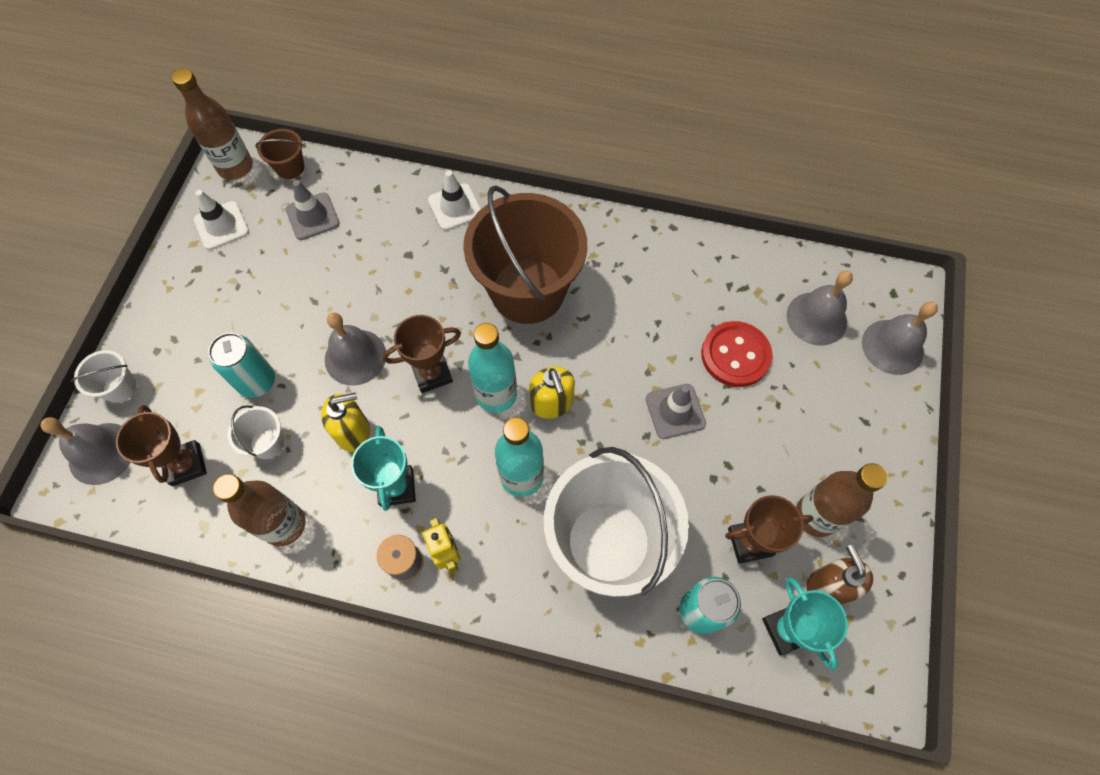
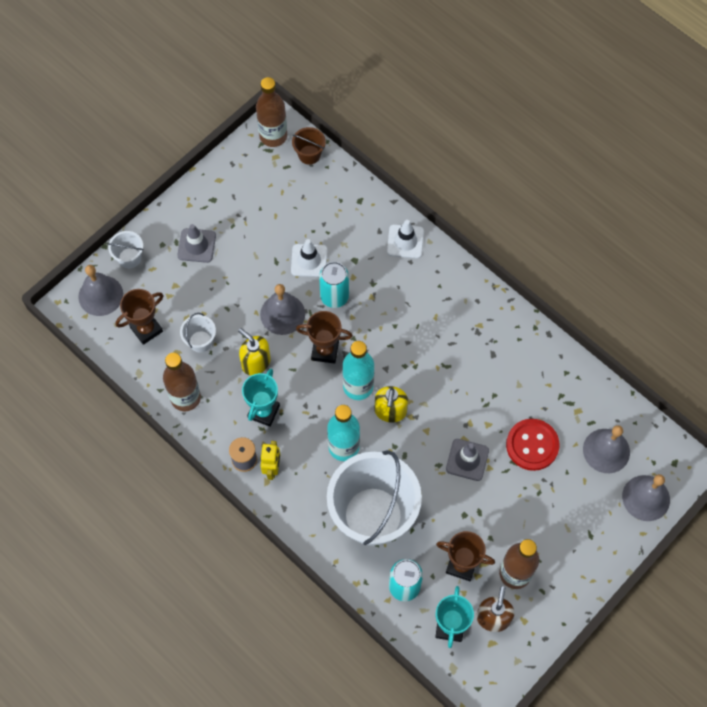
camera: 30 degrees right, 0 degrees up
(186, 465) = (146, 329): brown trophy -> brown trophy turned 45 degrees clockwise
(221, 226) = (243, 176): white traffic cone -> white traffic cone (309, 260)
(257, 381) = (213, 298): turquoise can -> turquoise can (334, 296)
(312, 216) = (306, 200): grey traffic cone -> grey traffic cone (196, 245)
(353, 432) = (255, 362): yellow soap dispenser -> yellow soap dispenser turned 150 degrees counterclockwise
(527, 291) = (419, 327): brown bucket -> none

